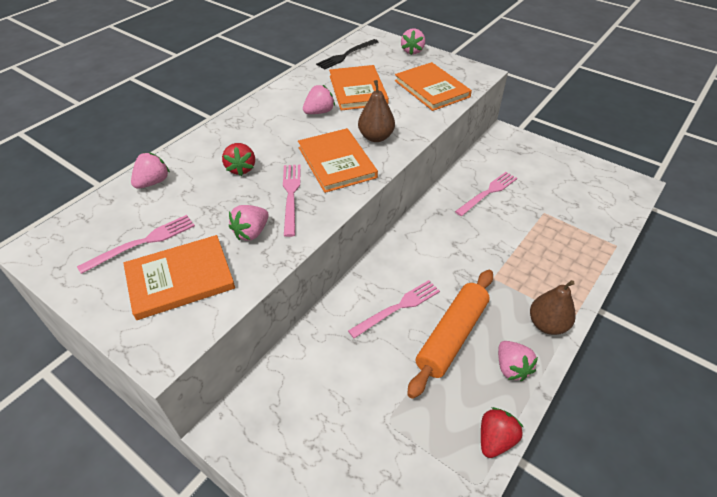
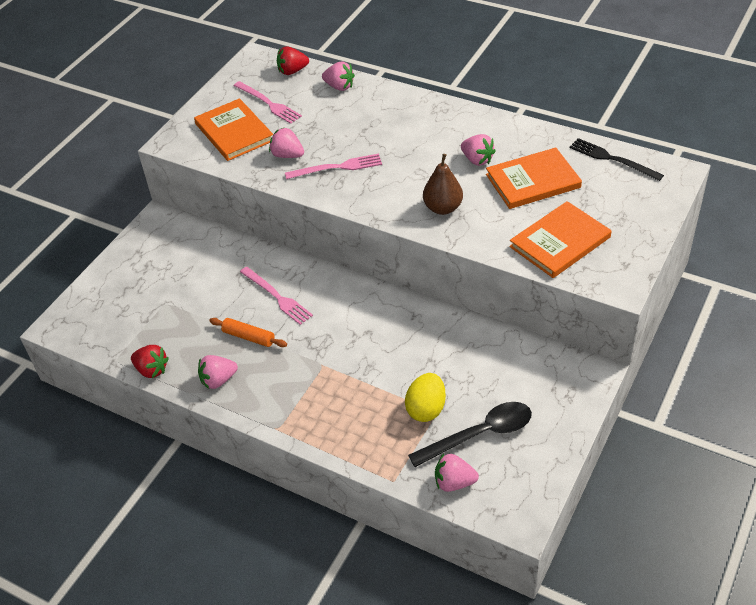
camera: 85 degrees right, 0 degrees up
(241, 168) = (369, 130): red strawberry -> red strawberry (292, 71)
(337, 162) = (392, 187): orange book -> none
(412, 51) = (651, 215): pink strawberry -> pink strawberry (454, 482)
(452, 336) = (248, 337): orange rolling pin -> orange rolling pin, size x0.55
(488, 193) = (459, 358): pink fork -> none
(541, 218) = (426, 409): none -> yellow egg
(547, 324) = (269, 408): brown pear -> none
(564, 193) = (480, 434): none -> black spoon

